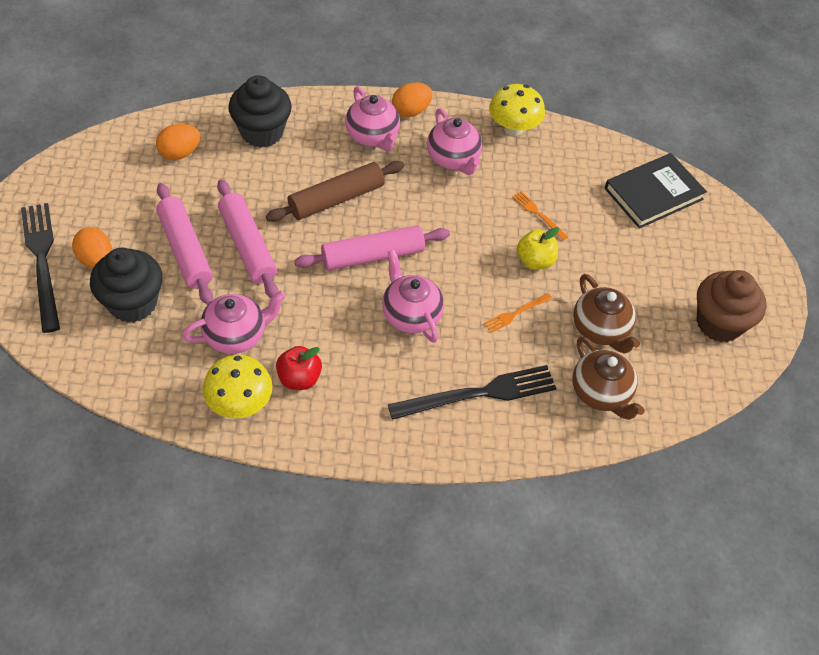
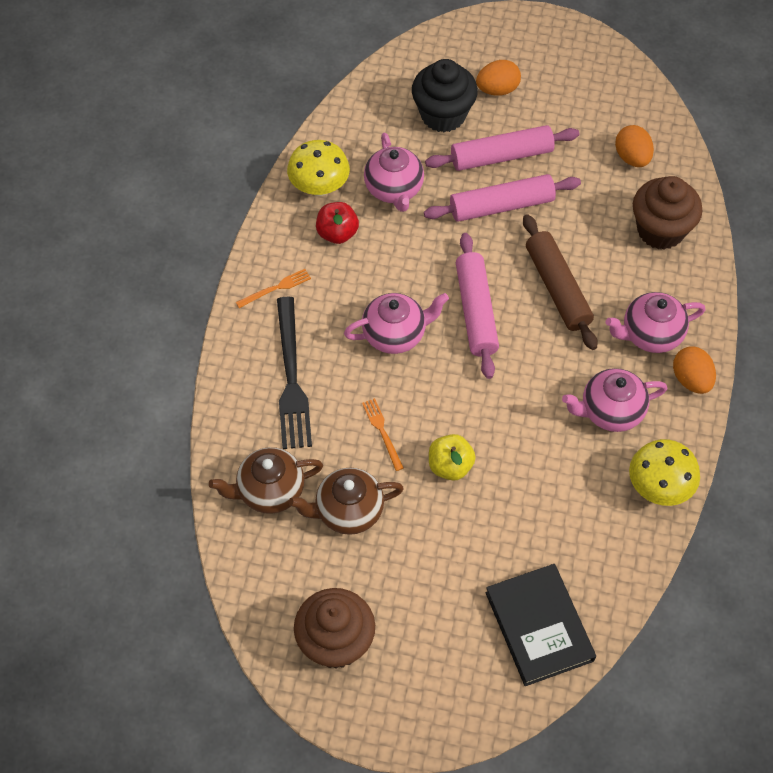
camera: 105 degrees right, 5 degrees up
(42, 261) = (500, 52): black fork -> none
(262, 132) = (660, 230): black cupcake -> brown cupcake
(538, 214) = (518, 485): orange fork -> orange fork (276, 288)

